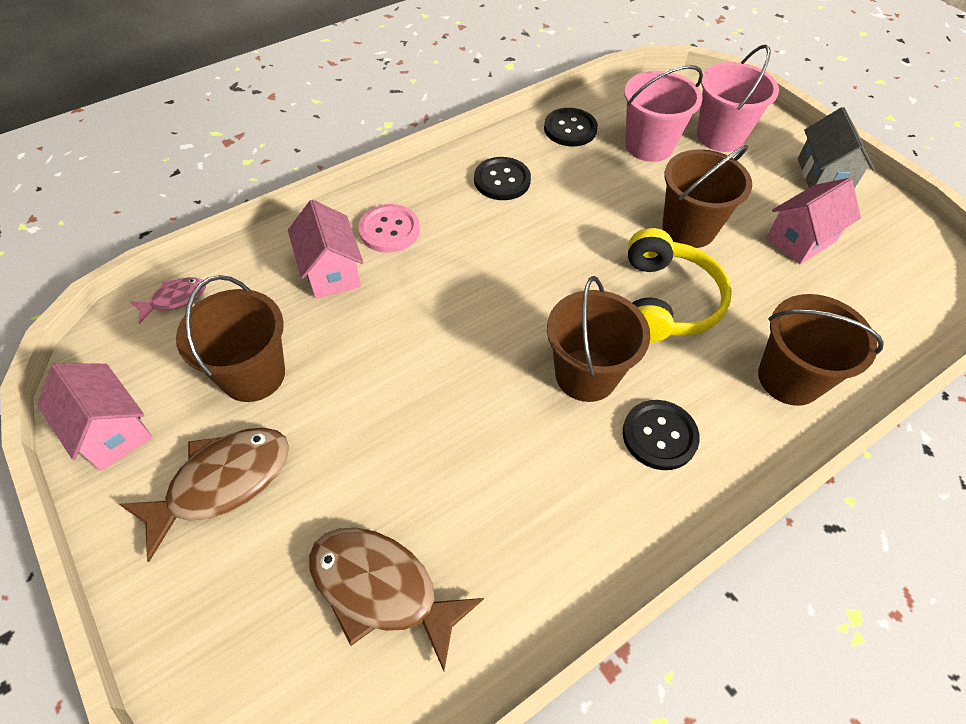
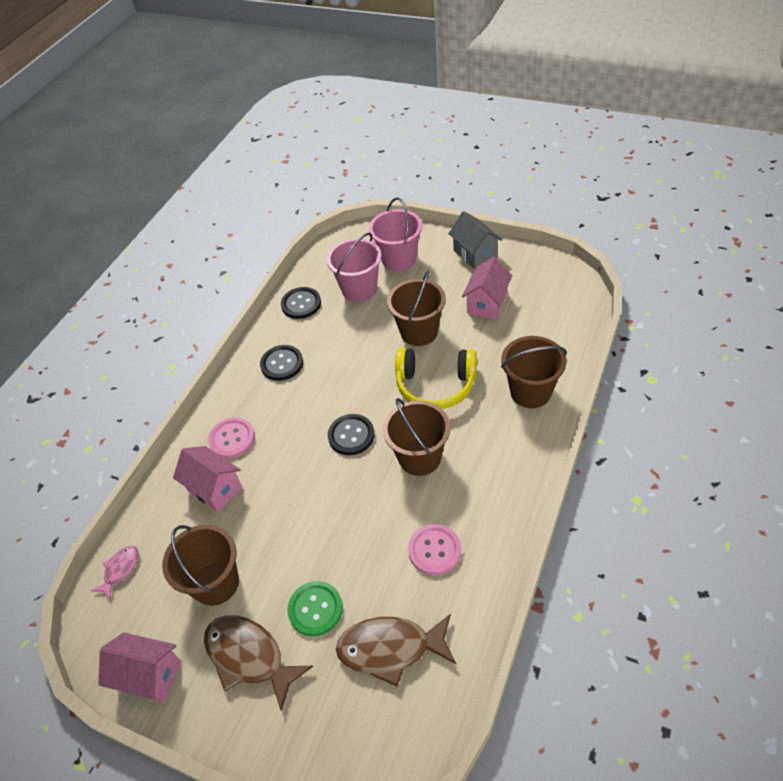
camera: 25 degrees left, 5 degrees down
(222, 483) = (249, 657): brown fish -> brown fish turned 75 degrees counterclockwise
(333, 477) = (315, 609): none -> green button
(524, 501) = (434, 550): none -> pink button
(659, 436) = (483, 467): black button -> black button (351, 435)
(666, 301) = (435, 385): yellow headphones -> yellow headphones turned 120 degrees clockwise

